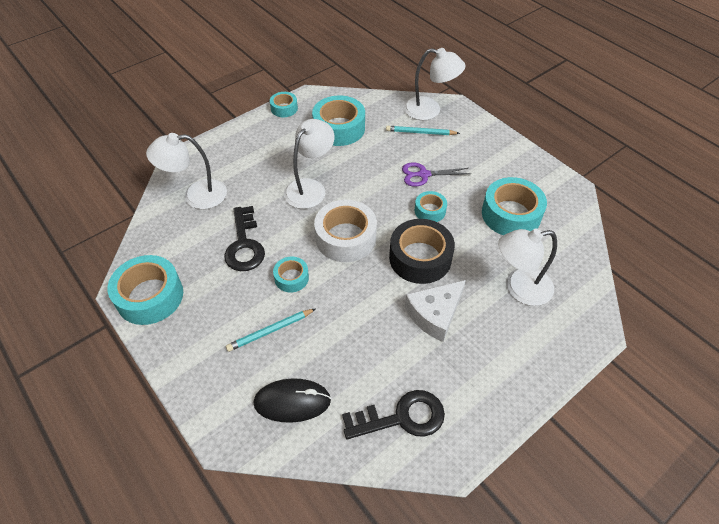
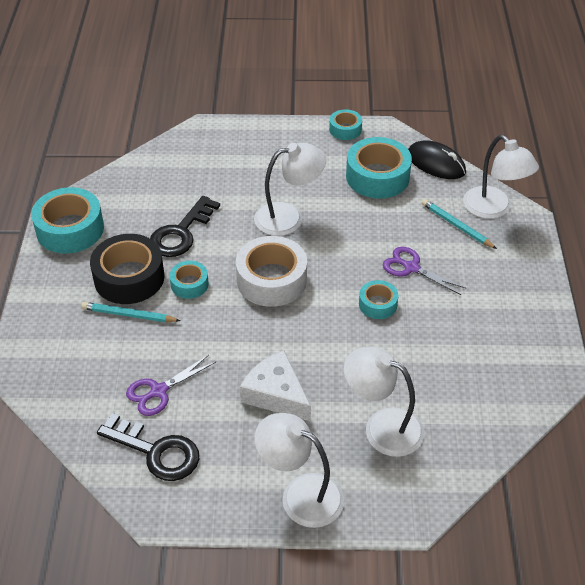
camera: 40 degrees right, 5 degrees down
(196, 195) = (185, 168): white lamp -> white lamp (300, 494)
(292, 402) = (88, 379): black mouse -> black mouse (436, 163)
(355, 371) = (159, 391): none -> purple scissors
(420, 258) = (318, 339): black tape -> black tape (129, 277)
(435, 314) = (276, 394): white cheese -> white cheese turned 45 degrees clockwise
(511, 214) = (457, 358): turquoise tape -> none

